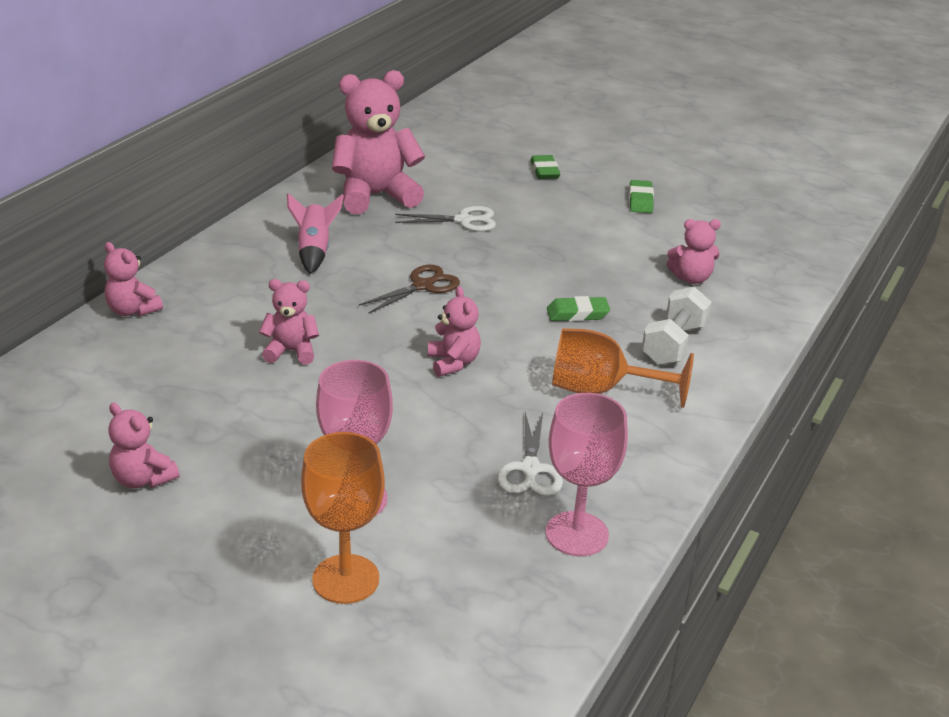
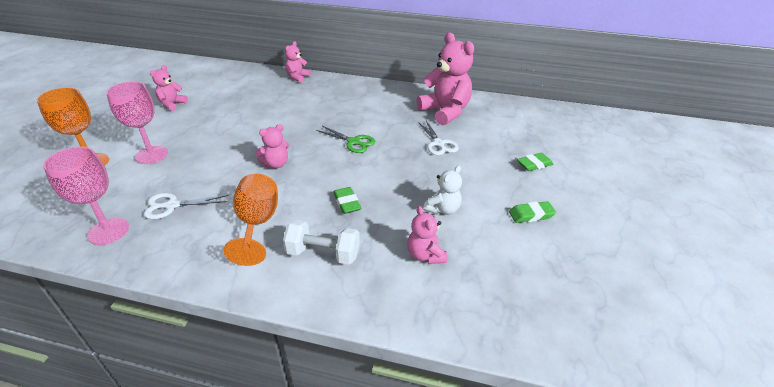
camera: 75 degrees right, 5 degrees up
(291, 351) = (274, 117): pink teddy bear -> none
(314, 251) = (372, 106): pink rocket -> none
(423, 286) = (353, 142): brown scissors -> green scissors
(613, 250) = (442, 209): none -> white teddy bear

